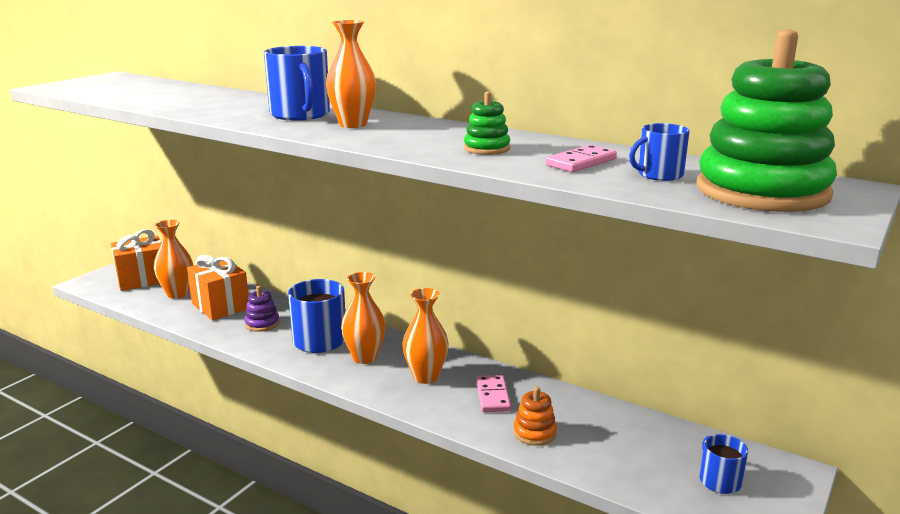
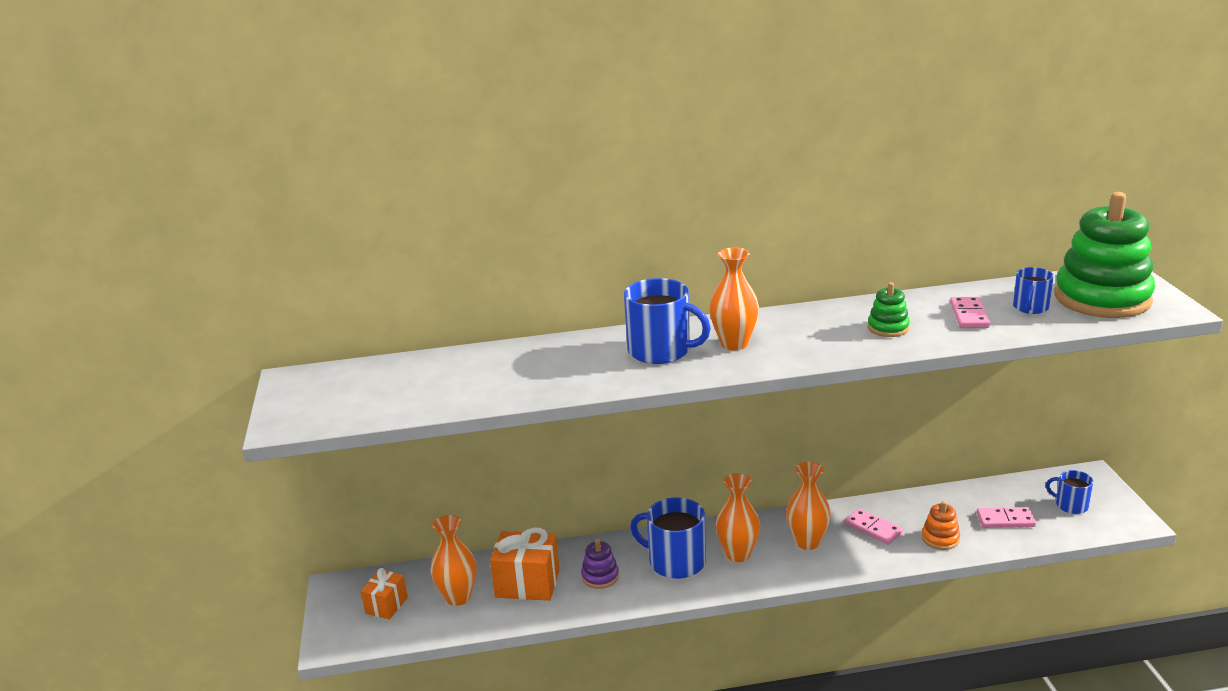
camera: 40 degrees left, 5 degrees up
(142, 279) = (386, 605): orange gift -> orange gift, size x0.61
(624, 454) = (1005, 520): none -> pink domino

